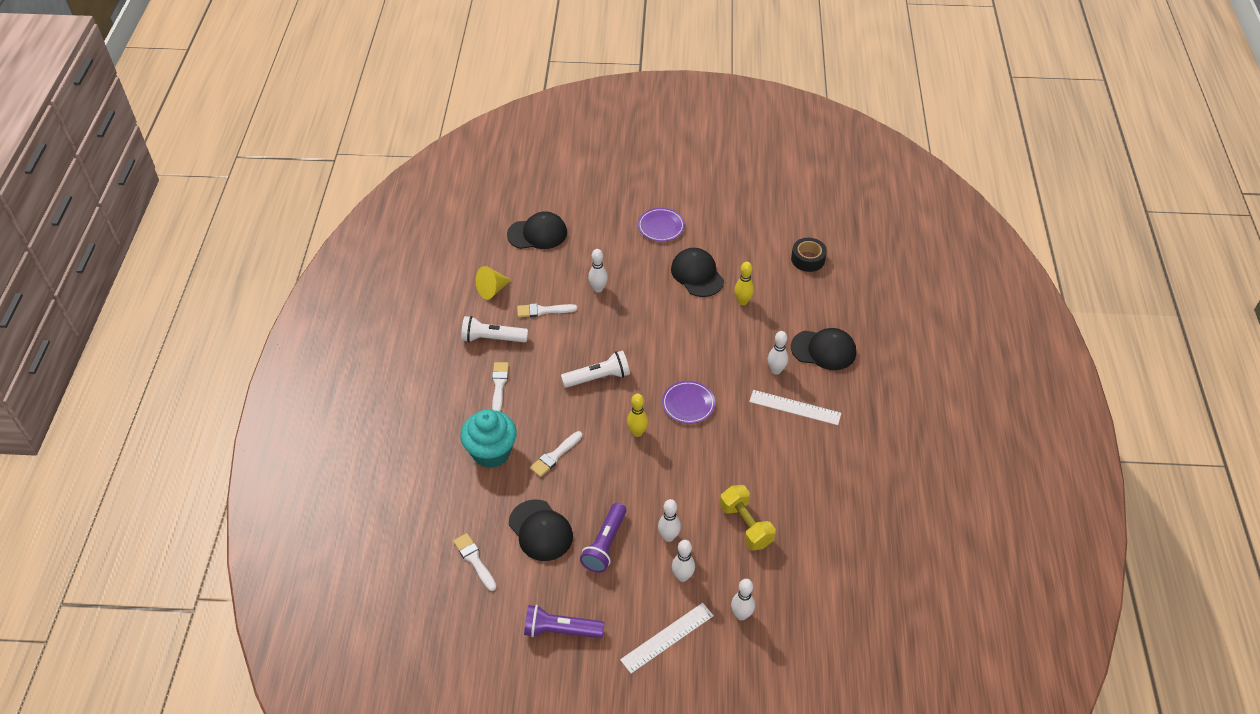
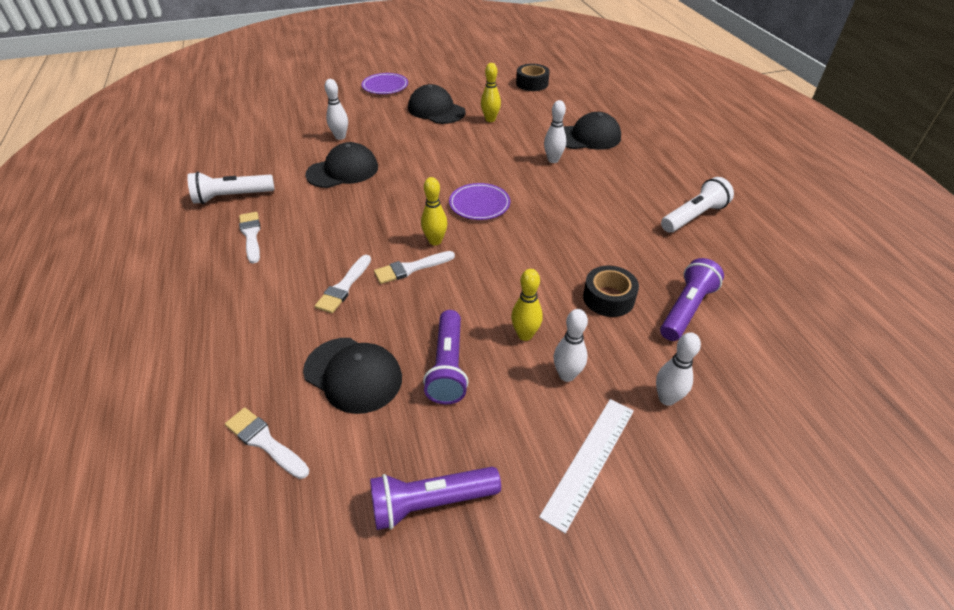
camera: 20 degrees left, 5 degrees down
(491, 452) = (258, 303): turquoise cupcake -> none
(492, 290) = (222, 158): yellow cone -> none
(537, 234) = (261, 111): black cap -> black cap (343, 171)
(543, 311) = (285, 163): white brush -> white brush (411, 268)
(598, 378) = (369, 204): white flashlight -> white flashlight (694, 216)
(668, 537) = (525, 335): white bowling pin -> yellow bowling pin
(746, 525) = (608, 298): yellow dumbbell -> black tape
(795, 407) = (590, 183): white ruler -> none
(799, 553) = (686, 309): none -> purple flashlight

